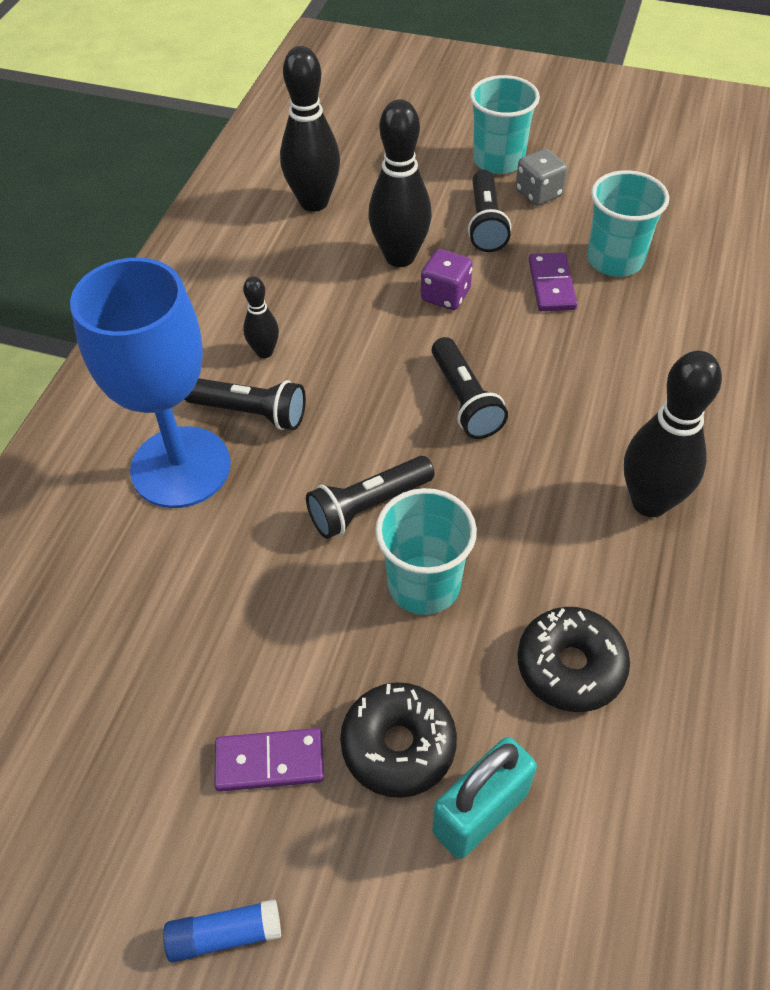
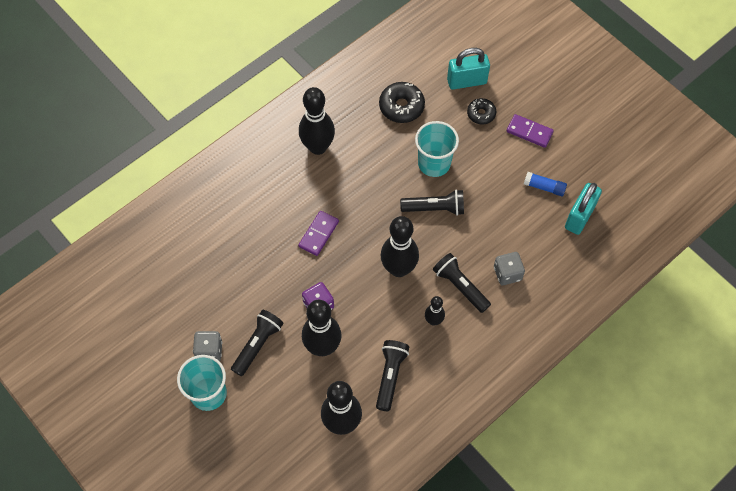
camera: 150 degrees left, 10 degrees up
(84, 630) = (579, 217): none -> turquoise padlock
(181, 467) = (507, 273): blue goblet -> grey dice
(225, 934) = (568, 91): blue glue stick -> blue glue stick (544, 187)
(364, 390) = (398, 269): none -> black bowling pin
(398, 745) = (481, 114): black donut -> black donut, size x0.64
(464, 400) = (356, 237): black flashlight -> black flashlight (390, 376)
(552, 285) = (260, 280): purple domino -> purple domino (318, 234)
(615, 260) = (213, 278): turquoise cup -> none

